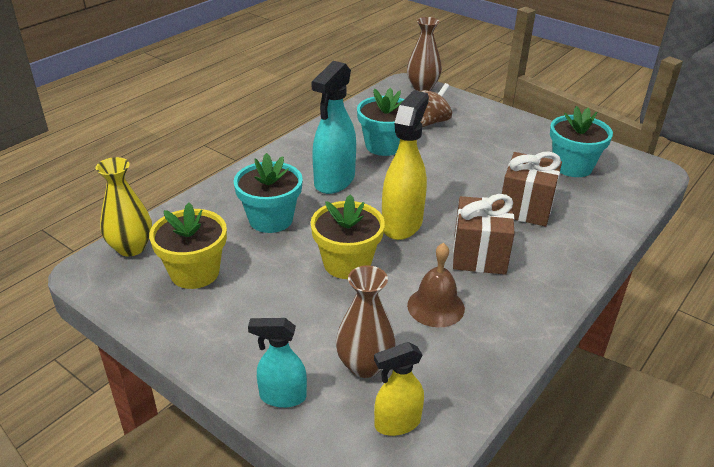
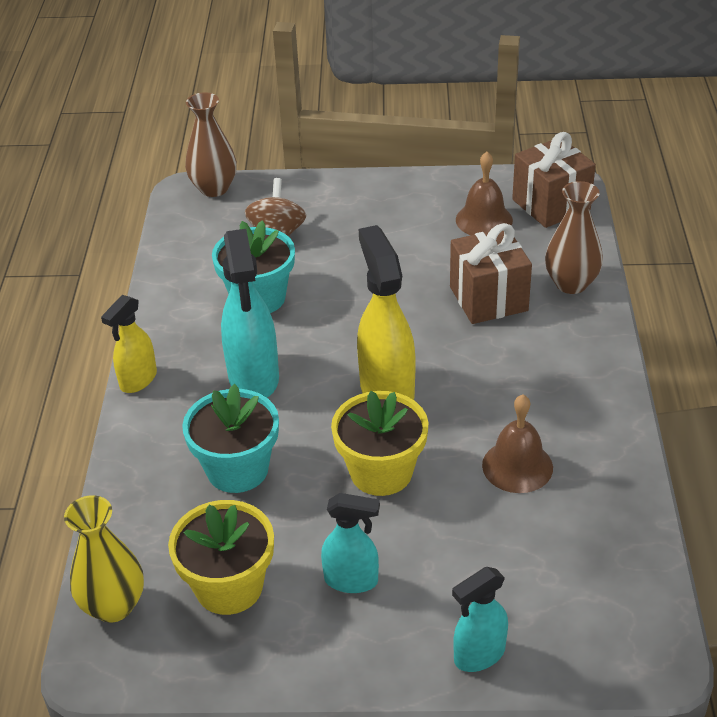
camera: 35 degrees left, 5 degrees up
(261, 309) = (352, 580): none -> turquoise spray bottle
(364, 365) = (518, 571): brown vase -> brown vase (571, 284)
(397, 423) = (605, 607): yellow spray bottle -> yellow spray bottle (138, 380)
(479, 255) = (499, 382): brown gift -> brown gift (551, 205)
(572, 166) = (484, 220): turquoise flower pot -> brown bell

